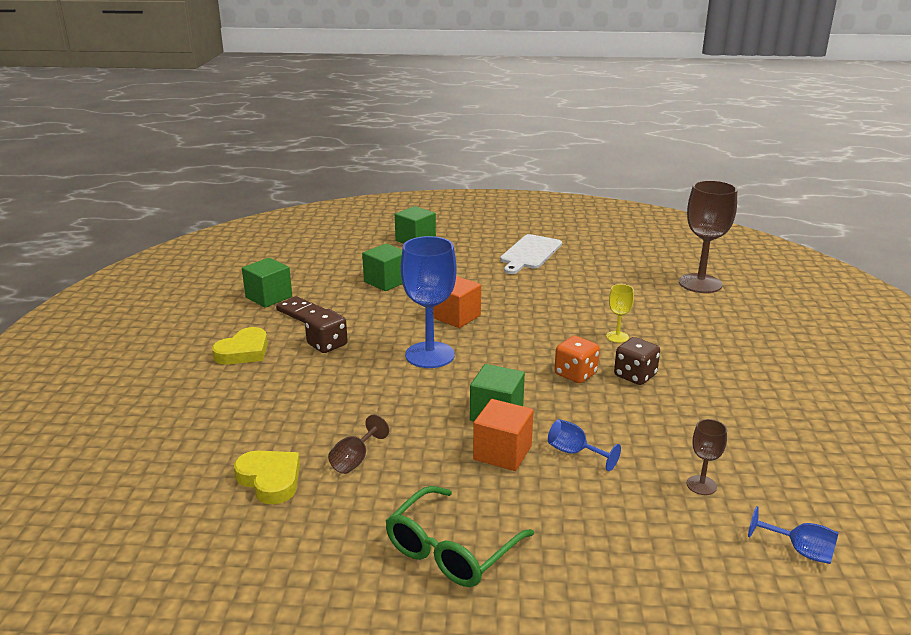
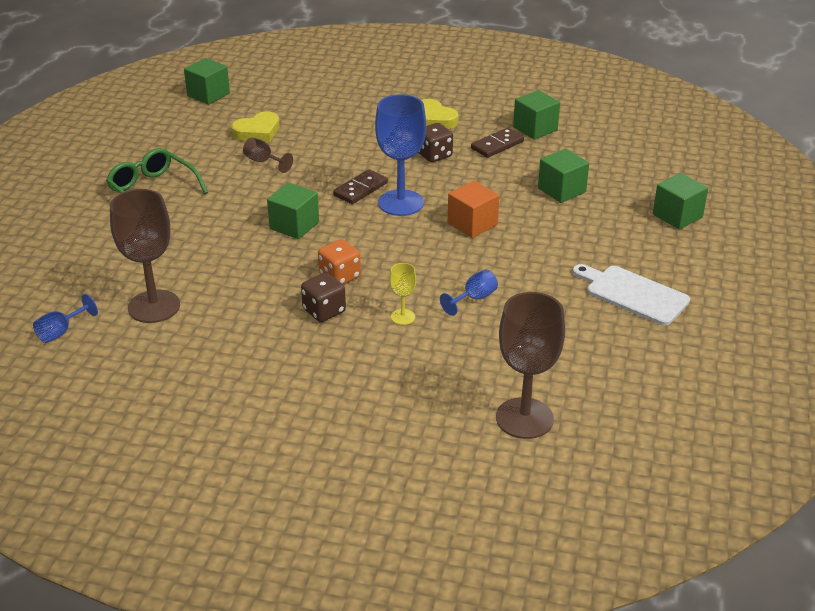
camera: 100 degrees right, 10 degrees up
(135, 557) = (208, 95): none -> green cube
(408, 381) = (360, 189): none -> brown domino
(502, 453) = (241, 222): orange cube -> none
(574, 452) = (225, 254): blue goblet -> blue goblet (474, 298)
(701, 485) = (154, 306): brown goblet -> brown goblet, size x2.13

